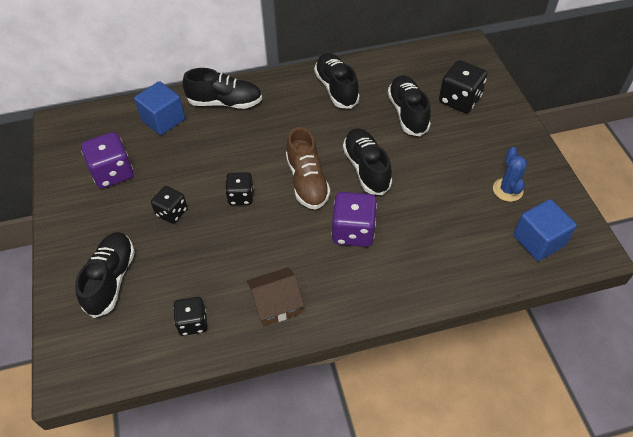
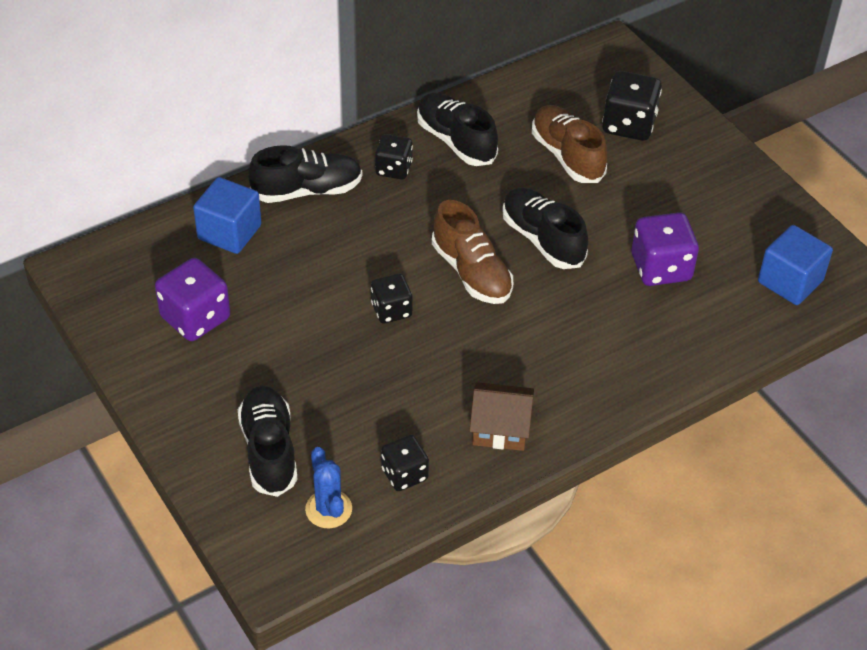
camera: 20 degrees left, 5 degrees down
(172, 212) = (307, 351): black dice -> black dice (393, 169)
(276, 304) = (500, 428): brown house -> brown house turned 45 degrees clockwise
(353, 231) = (559, 321): purple dice -> purple dice (661, 268)
(407, 113) = (567, 156): black shoe -> brown shoe
(507, 190) = (732, 228): blue cactus -> blue cactus (328, 509)

